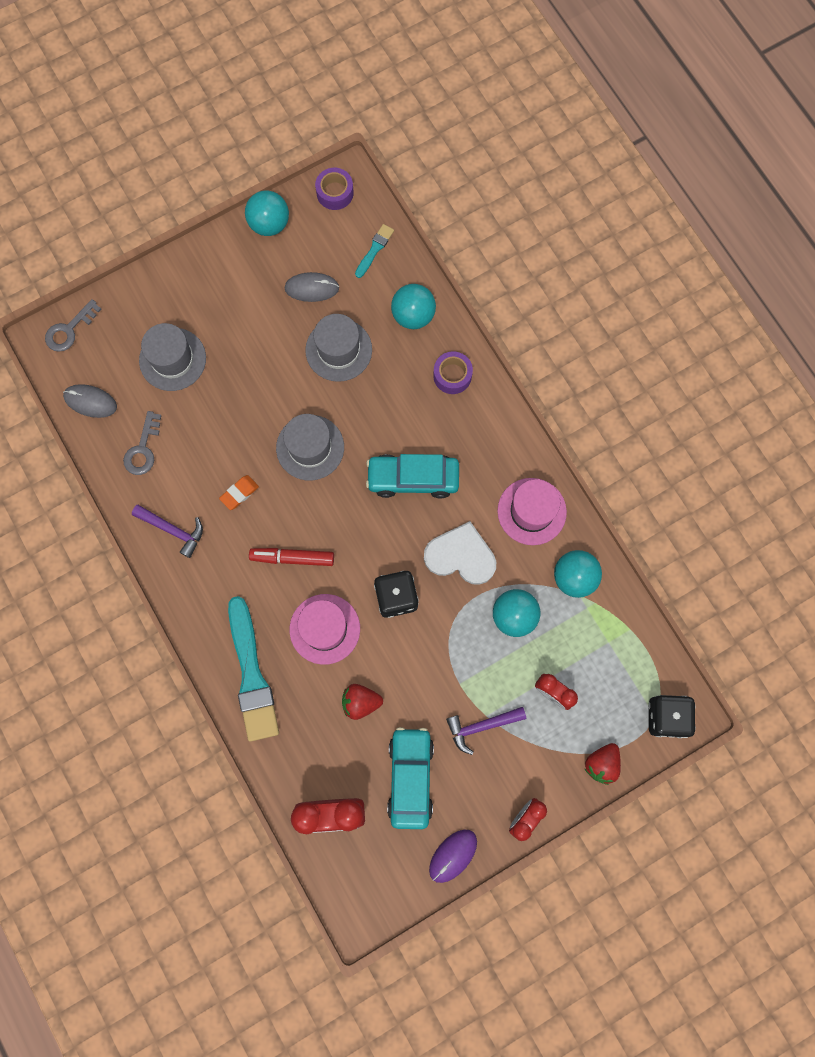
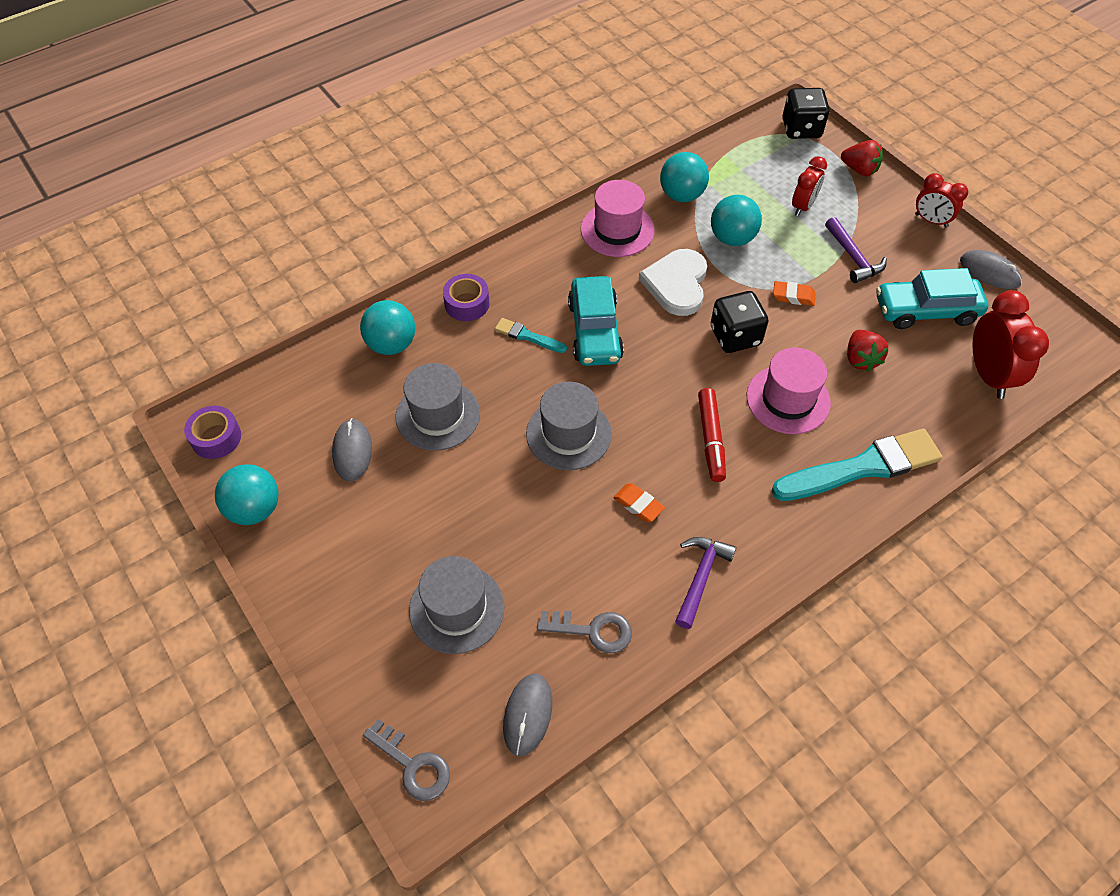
camera: 95 degrees left, 20 degrees down
(374, 249) = (301, 389): turquoise brush -> turquoise brush (528, 336)
(438, 658) = (793, 296): none -> orange eraser
(453, 855) = (989, 272): purple mouse -> grey mouse

